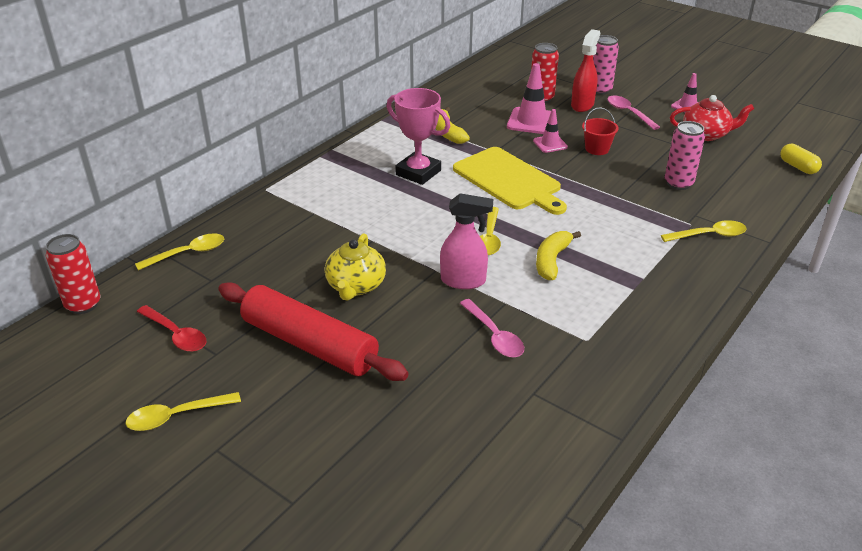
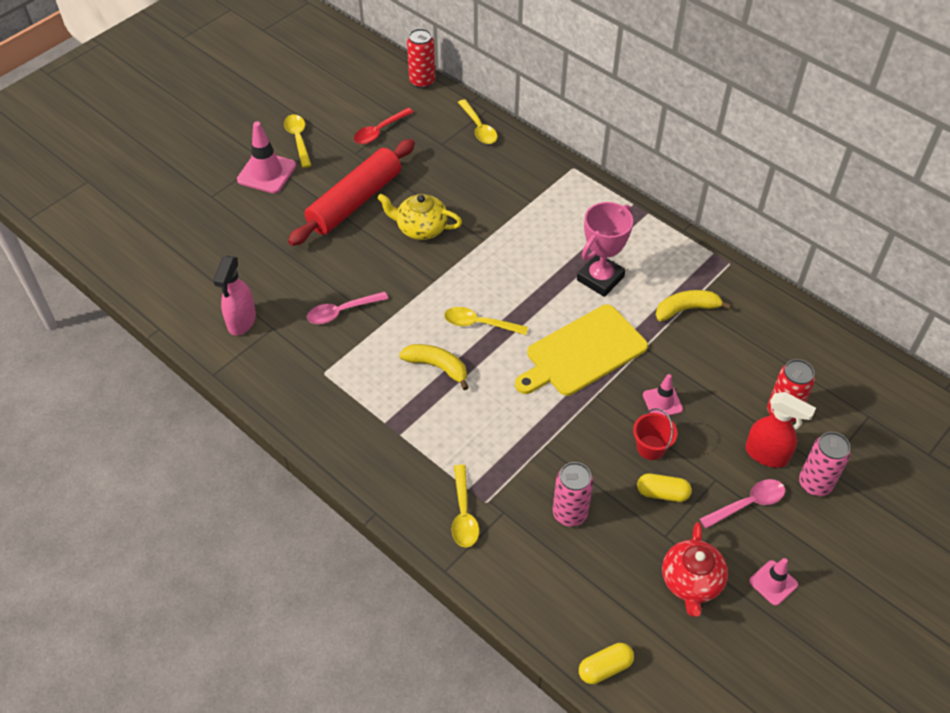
camera: 95 degrees right, 15 degrees up
(463, 281) = (416, 298): pink spray bottle -> pink spray bottle (241, 321)
(531, 121) = (718, 392): pink traffic cone -> pink traffic cone (266, 173)
(637, 144) = (662, 493): none -> yellow capsule

